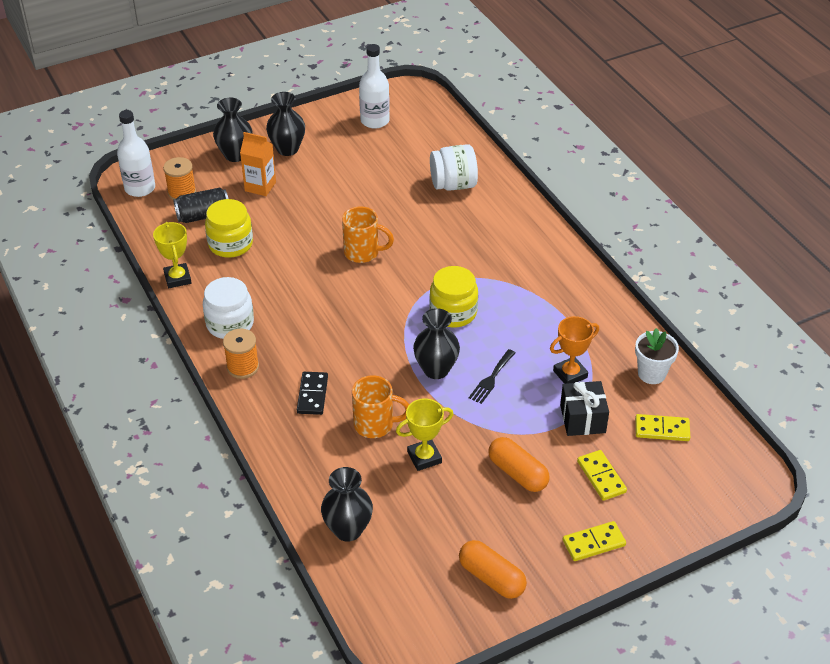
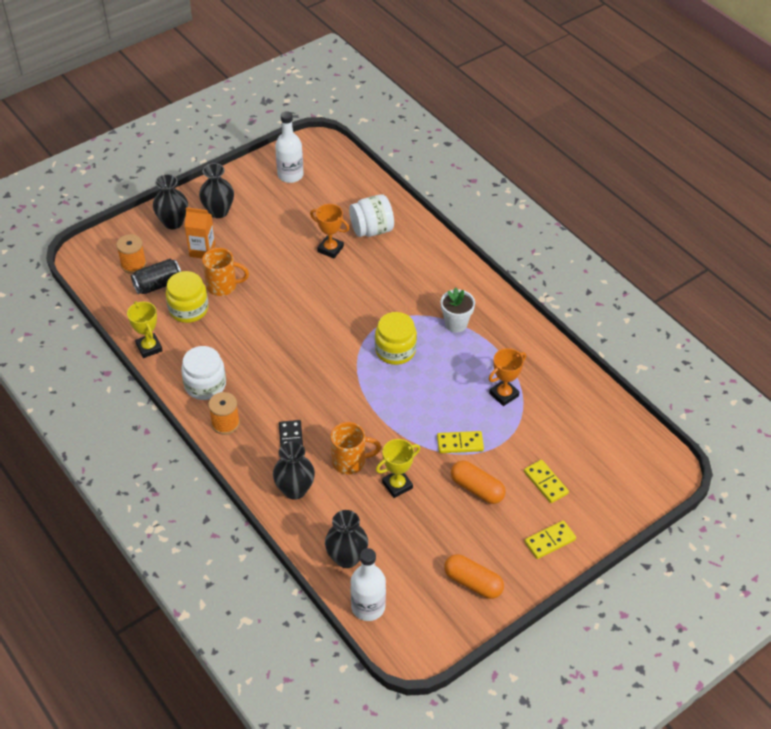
camera: 10 degrees left, 5 degrees up
(140, 188) = (94, 264): white bottle -> white bottle (368, 607)
(363, 252) = (306, 304): orange mug -> orange mug (223, 286)
(402, 200) = (330, 249): none -> orange trophy
(436, 369) = (391, 405): black vase -> black vase (295, 490)
(491, 379) = (439, 407): black fork -> none
(582, 419) = (521, 433): black gift -> none
(651, 373) = (570, 385): white flower pot -> white flower pot (456, 323)
(662, 429) = (587, 434): yellow domino -> yellow domino (460, 443)

